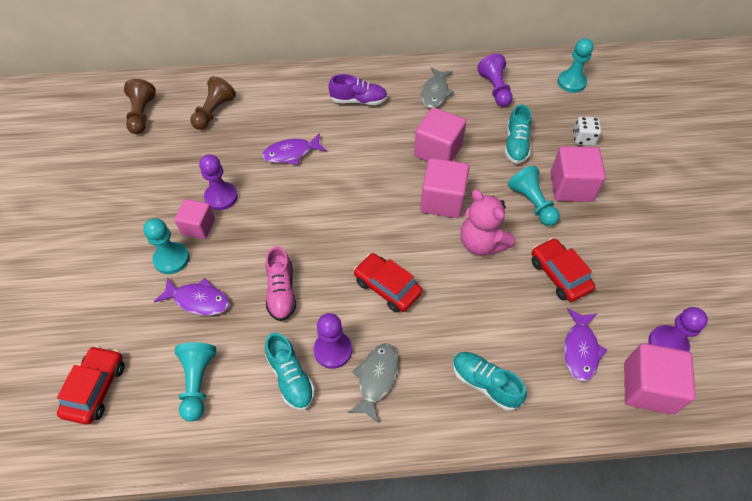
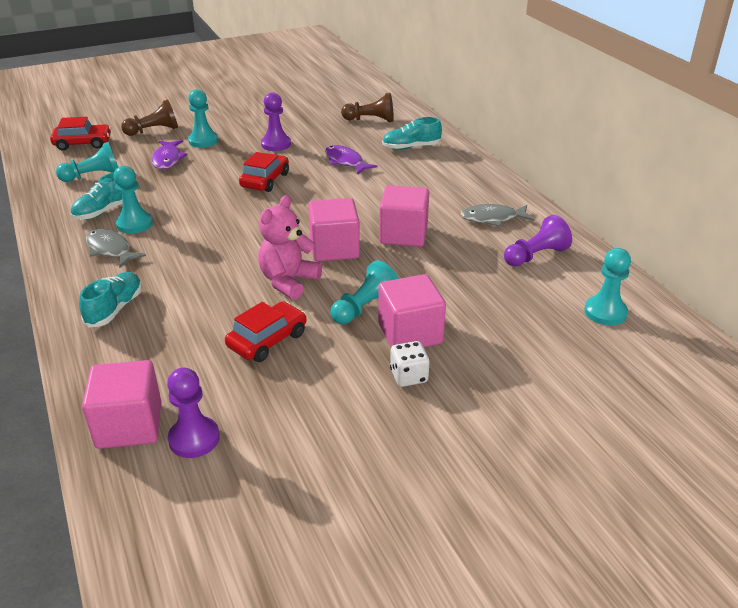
camera: 70 degrees right, 20 degrees down
(142, 115) = (345, 95): brown pawn -> brown pawn (154, 131)
(198, 227) = (240, 143): pink cube -> none
(281, 292) = (187, 190): pink shoe -> none
(333, 350) = (134, 224): purple pawn -> turquoise pawn
(358, 101) = (441, 179): purple shoe -> none
(376, 378) = (110, 250): grey fish -> grey fish turned 135 degrees counterclockwise
(387, 287) = (210, 237): red car -> red car (265, 180)
(516, 145) = (451, 283): turquoise shoe -> turquoise shoe (411, 147)
(580, 350) = (169, 367): purple fish -> none
(583, 139) = (503, 334): white dice -> white dice (408, 376)

